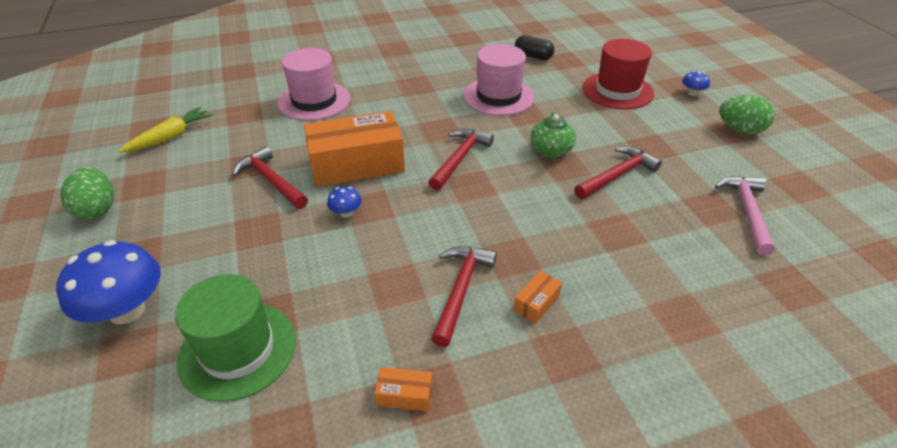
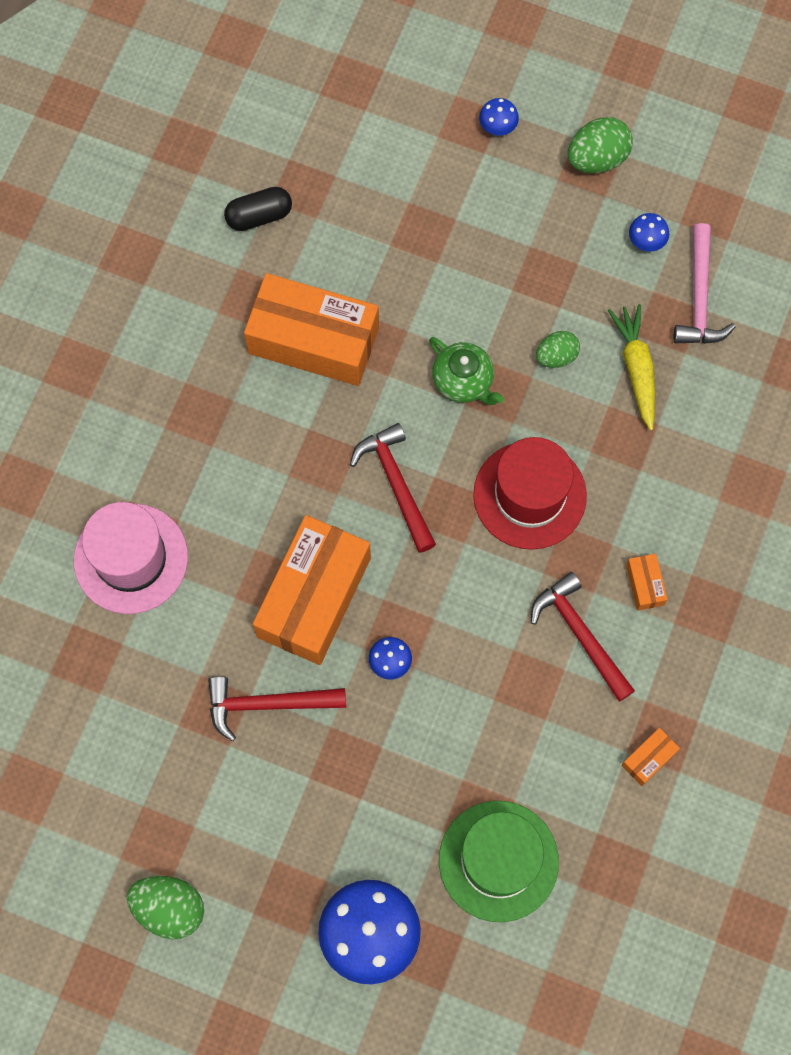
camera: 50 degrees left, 30 degrees up
(171, 137) = (72, 771): yellow carrot -> yellow carrot (636, 368)
(498, 96) = (313, 340): pink hat -> orange box
(617, 90) = (421, 199): red hat -> red hat (530, 495)
(617, 175) = (556, 356): red hammer -> green egg
(736, 171) = (646, 241): none -> blue mushroom
(747, 211) = (699, 297): pink hammer -> pink hammer turned 135 degrees counterclockwise

